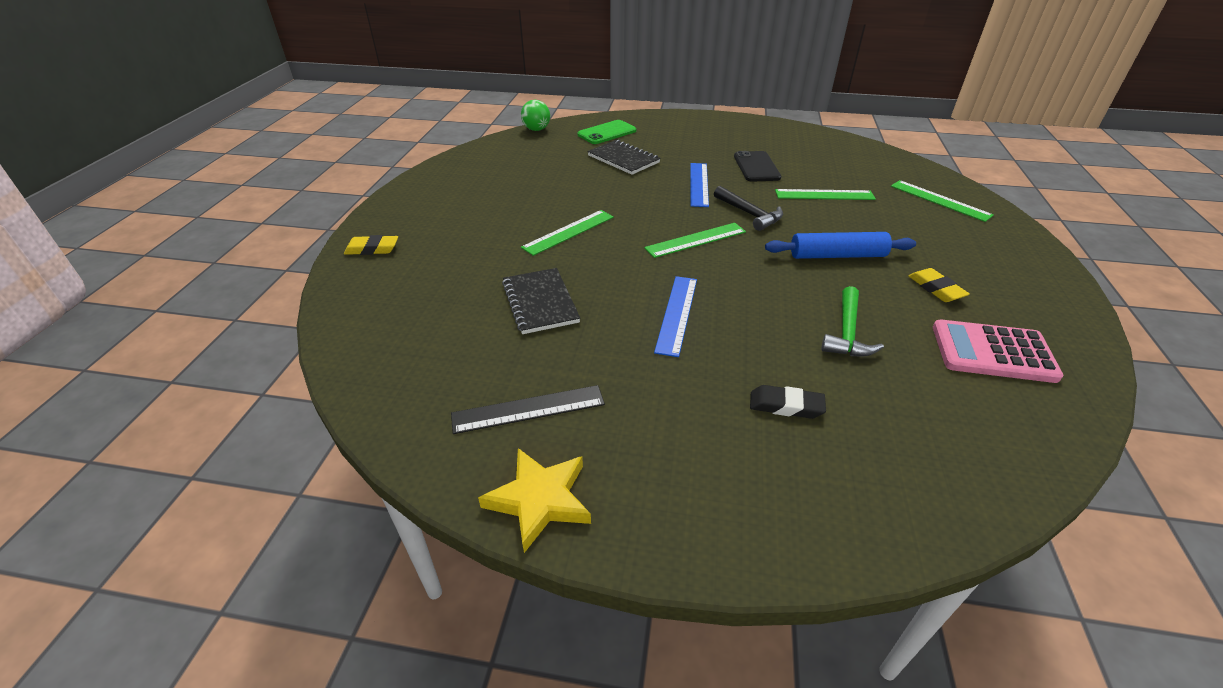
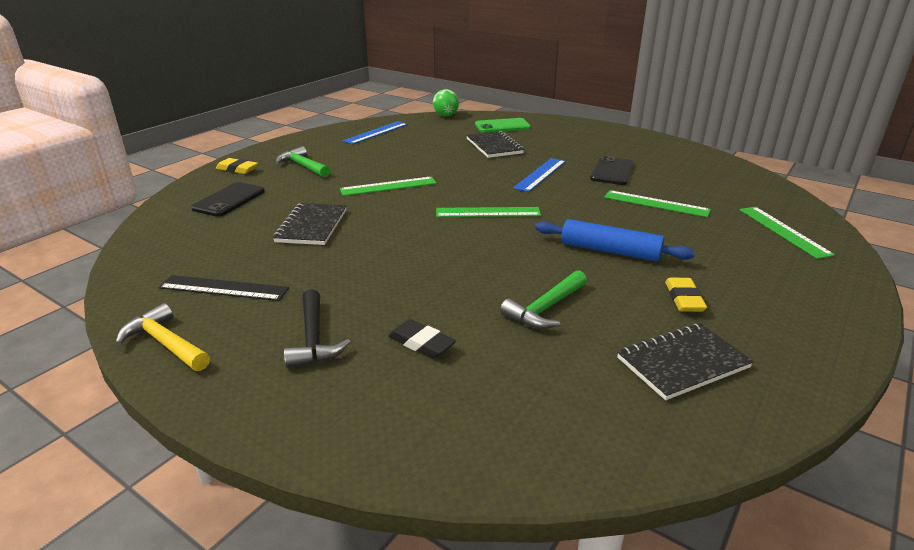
camera: 25 degrees right, 10 degrees down
(408, 293) = (229, 200): none -> black phone
(447, 227) = (303, 166): none -> green hammer
(539, 500) = (165, 343): yellow star -> yellow hammer
(677, 314) = (408, 258): blue ruler -> blue ruler (376, 132)
(749, 214) = (561, 204): black hammer -> black hammer (314, 339)
(993, 352) = (682, 363): pink calculator -> black notebook

